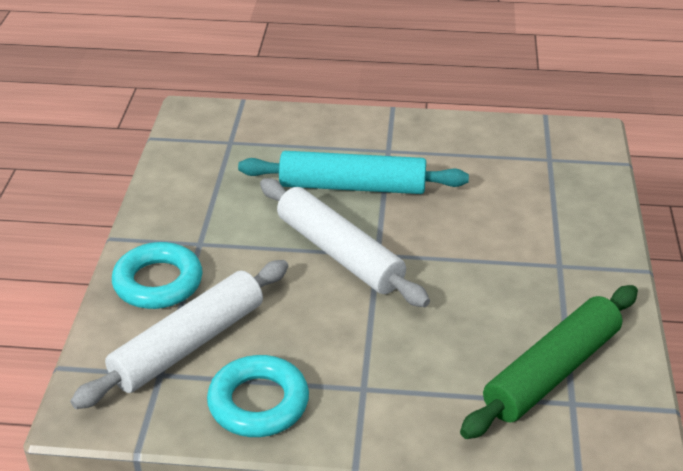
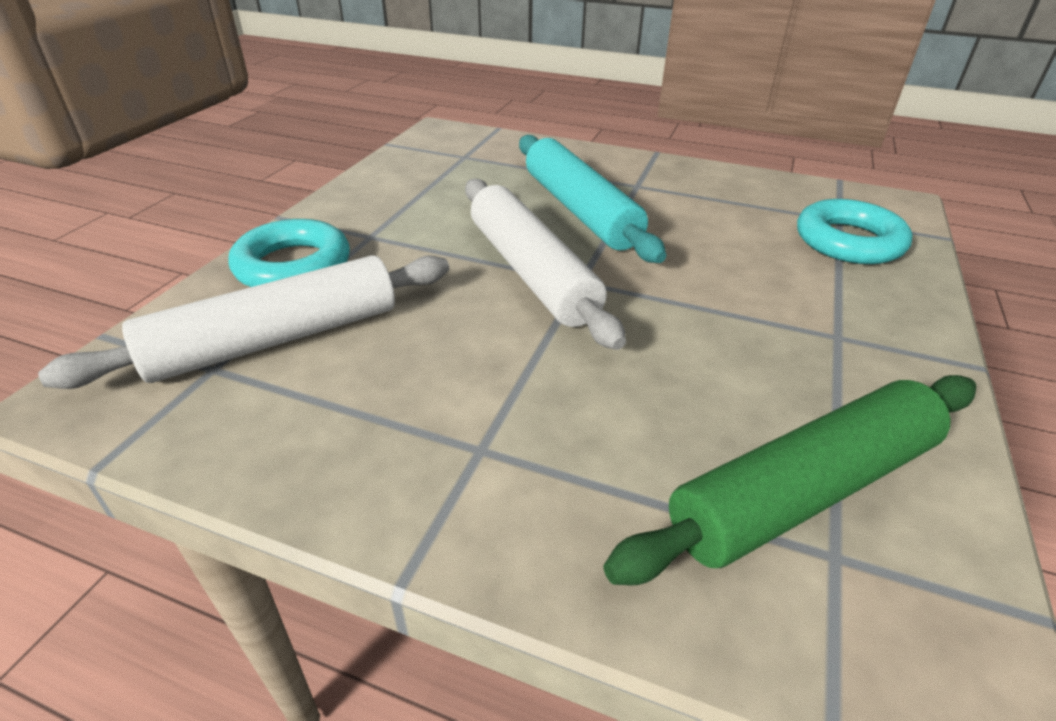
camera: 15 degrees right, 0 degrees up
(258, 403) = (313, 436): turquoise ring -> turquoise ring (848, 241)
(352, 186) = (580, 210): turquoise rolling pin -> turquoise rolling pin turned 45 degrees clockwise

